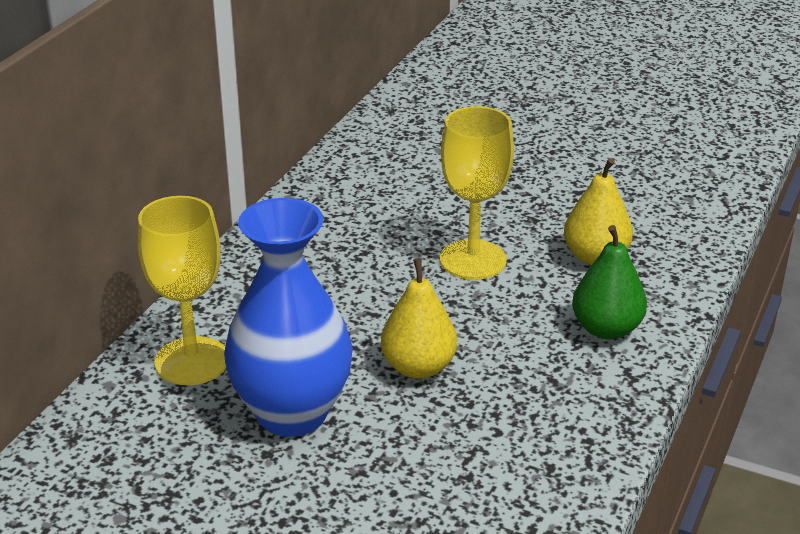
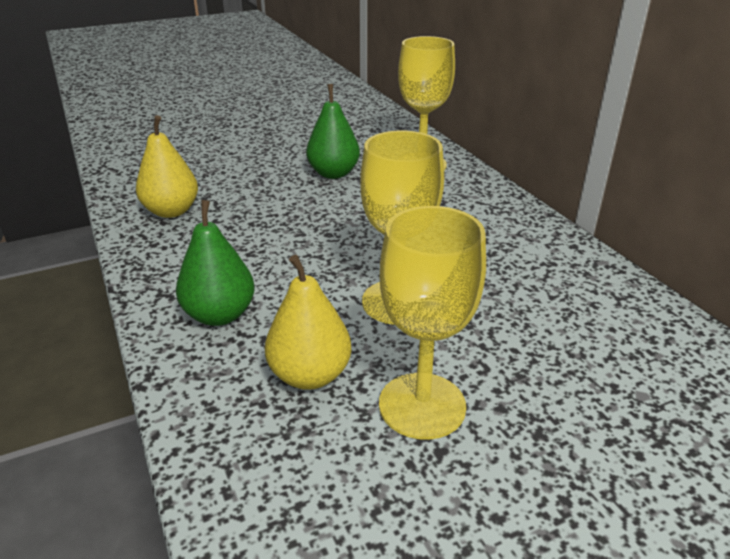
camera: 130 degrees right, 0 degrees up
(292, 413) = (333, 173): blue vase -> green pear
(418, 367) = (309, 221): yellow pear -> yellow pear (171, 211)
(556, 209) = (422, 405): none -> yellow goblet

